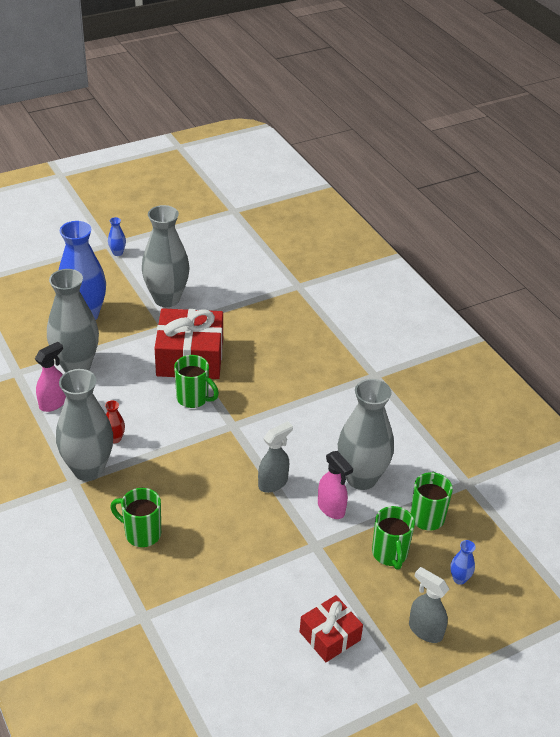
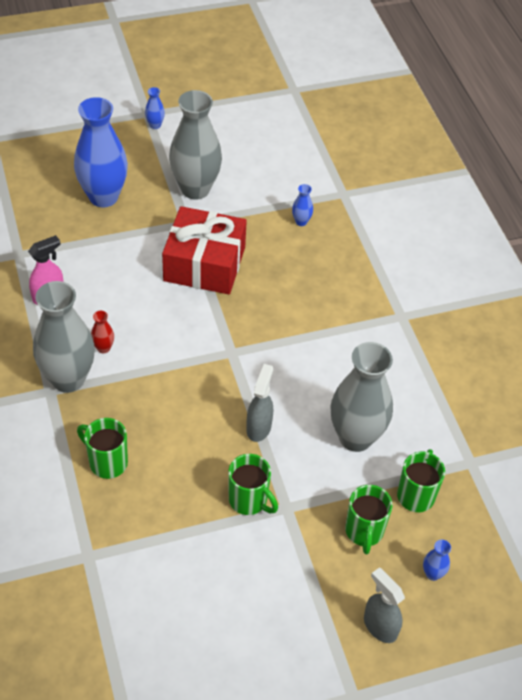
camera: 10 degrees right, 10 degrees up
(76, 366) = (82, 256): grey vase -> none
(193, 398) = (197, 314): green mug -> green mug (249, 500)
(267, 312) = (301, 222): none -> blue vase
(273, 483) = (259, 427): grey spray bottle -> grey spray bottle turned 45 degrees counterclockwise
(330, 636) = (276, 614): red gift -> none
(331, 508) = (314, 467): pink spray bottle -> none

